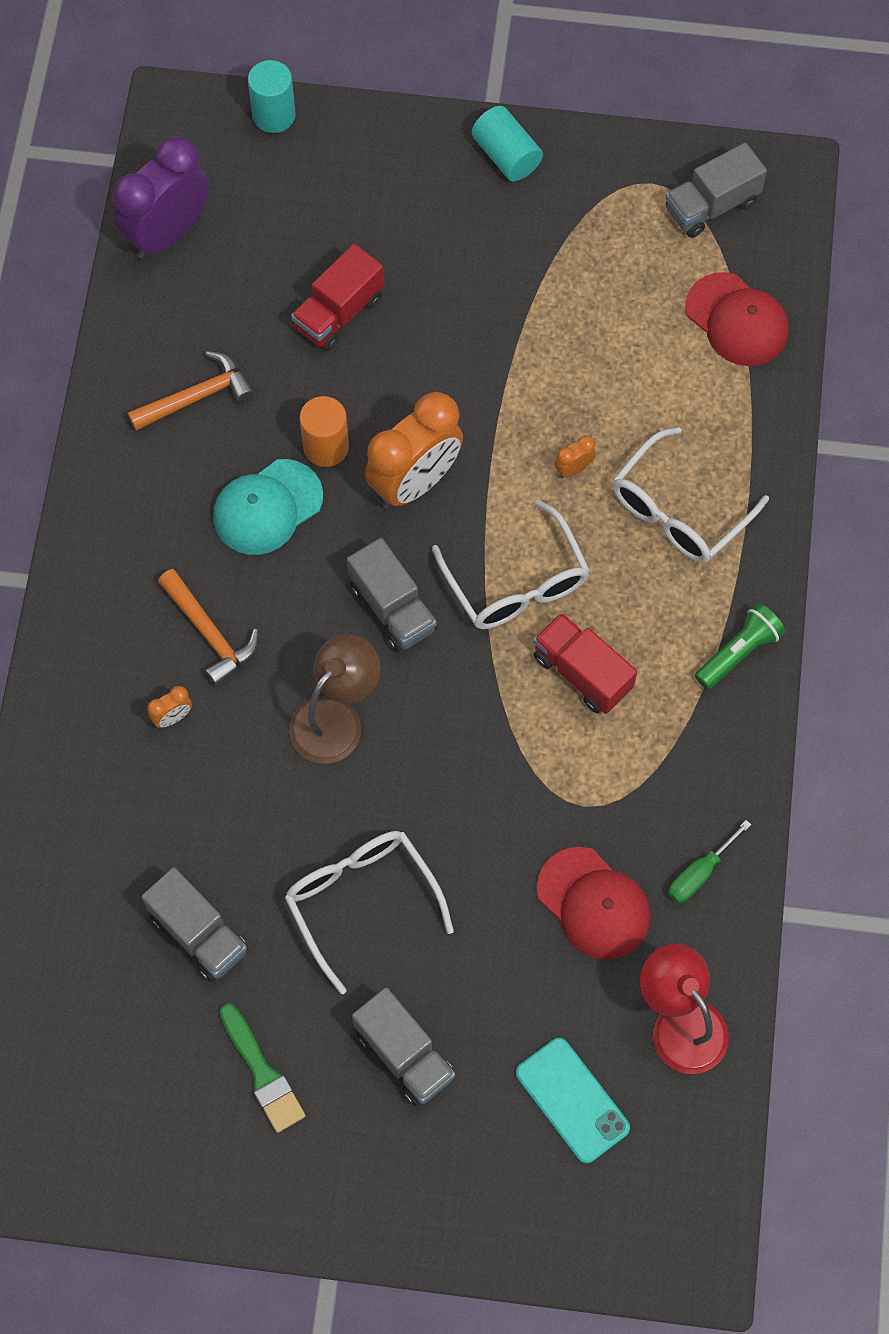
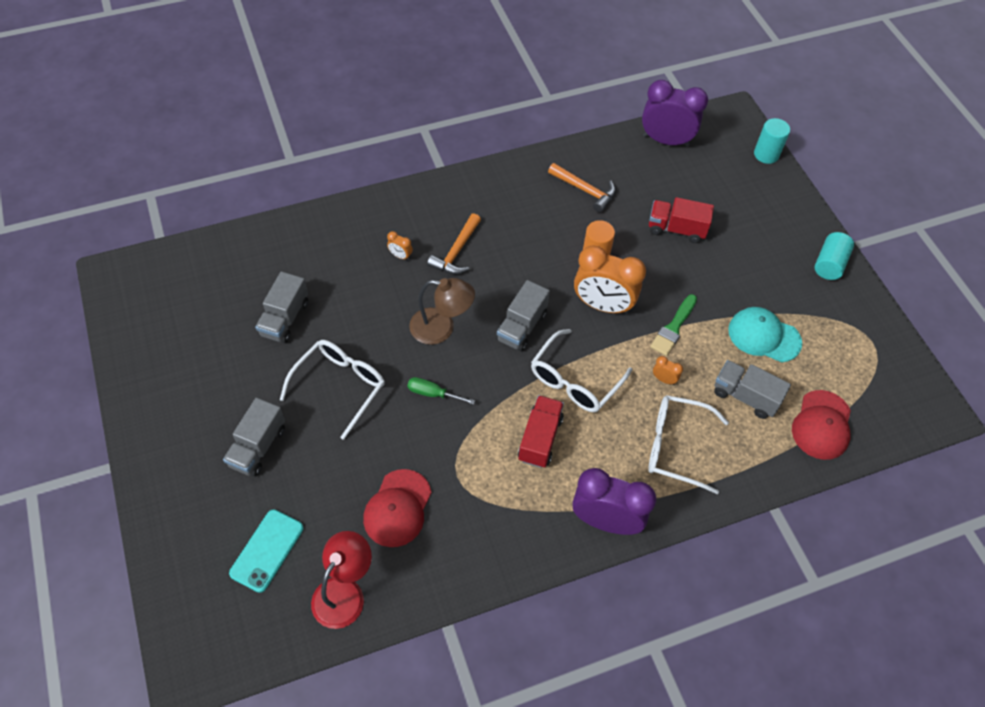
camera: 60 degrees right, 10 degrees down
(262, 1073) = (217, 382): green brush -> green brush (673, 328)
(267, 507) = (543, 246): turquoise cap -> turquoise cap (764, 336)
(699, 873) = (447, 561): green screwdriver -> green screwdriver (433, 393)
(711, 206) = (884, 379): grey truck -> grey truck (745, 396)
(738, 652) = (605, 521): green flashlight -> purple clock

